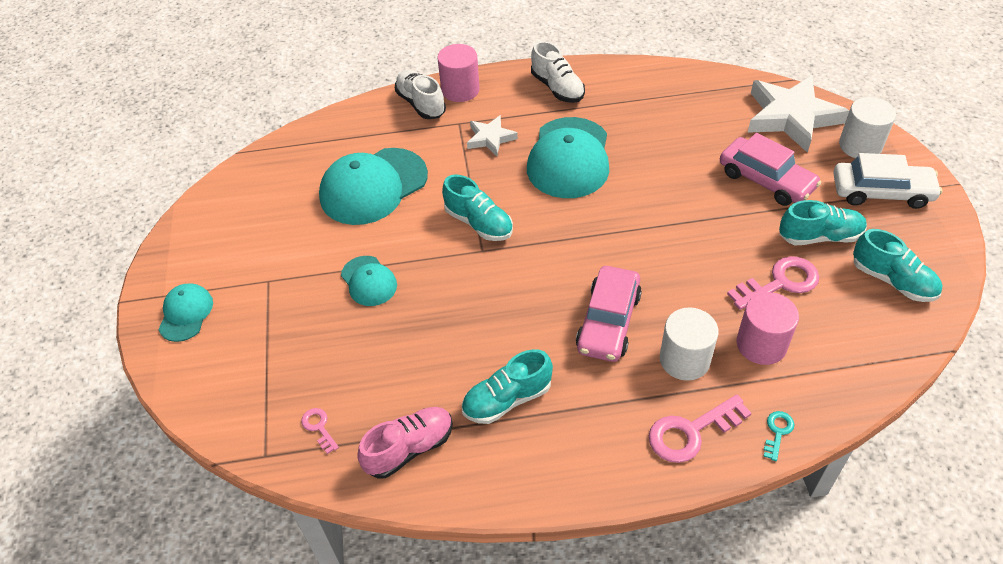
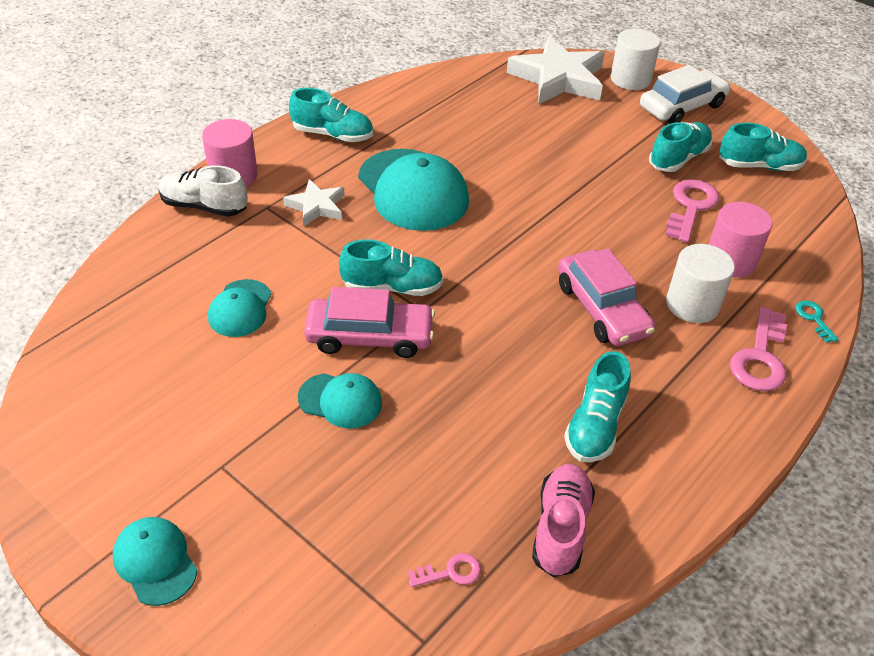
camera: 45 degrees left, 5 degrees down
(319, 427) = (450, 572): pink key -> pink key turned 150 degrees clockwise
(373, 186) = (240, 308): turquoise cap -> turquoise cap, size x0.53
(557, 88) = (332, 135): white shoe -> turquoise shoe
(766, 180) = (594, 134): pink car -> pink car (369, 336)

